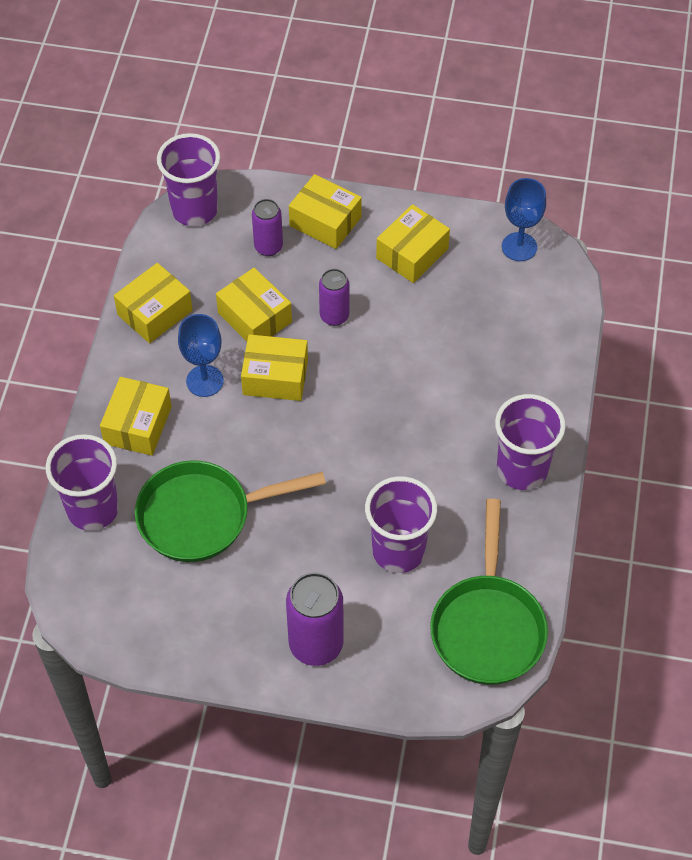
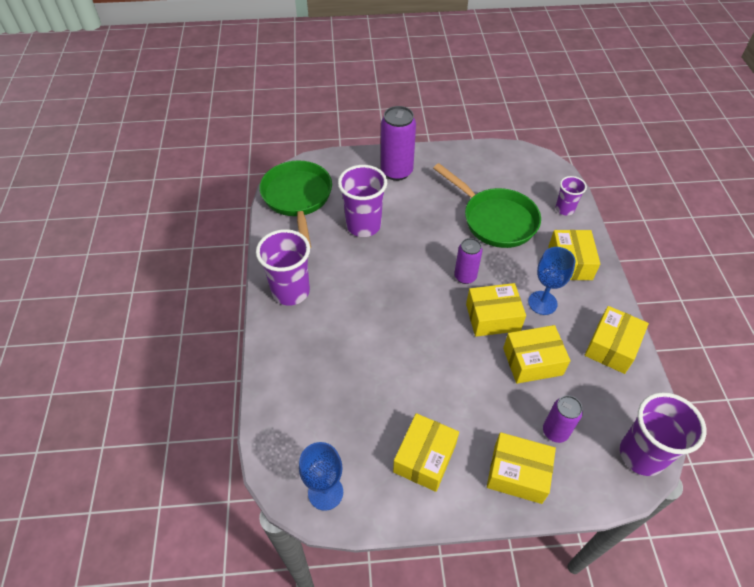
camera: 165 degrees right, 5 degrees down
(93, 509) = (564, 209): purple cup -> purple cup, size x0.56
(203, 516) = (495, 219): green pan -> green pan turned 75 degrees clockwise
(254, 317) = (532, 361): yellow box -> yellow box turned 45 degrees counterclockwise
(334, 316) = (469, 378): purple can -> purple can (465, 277)

